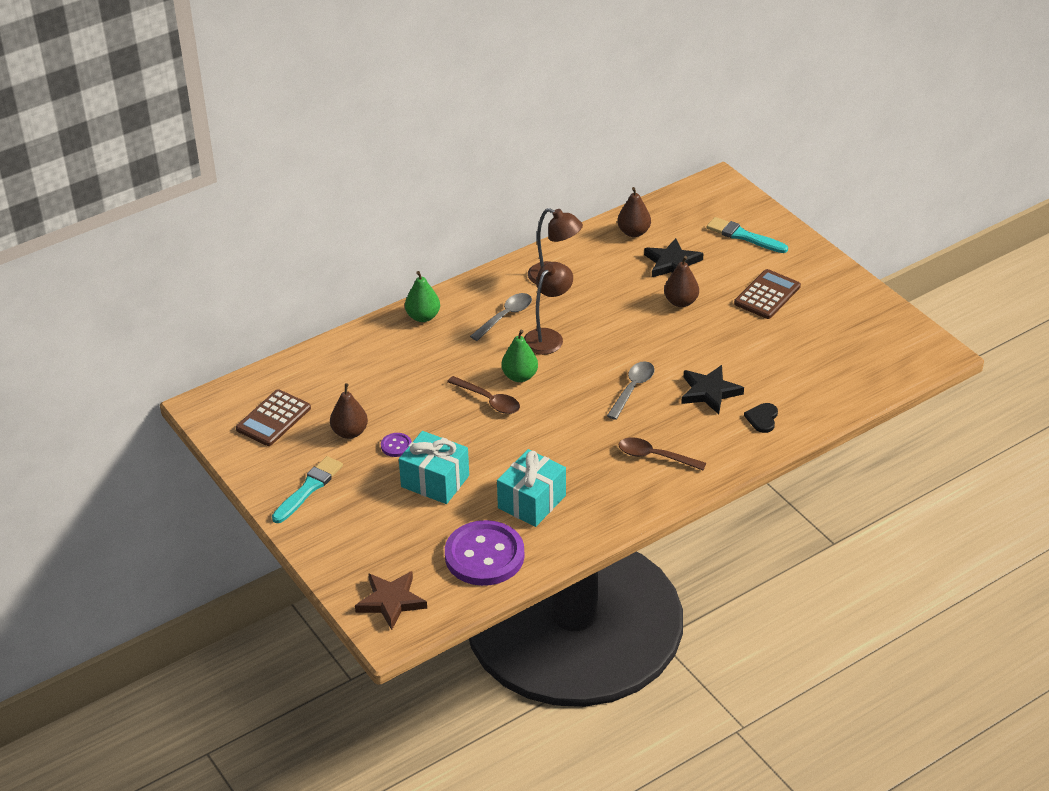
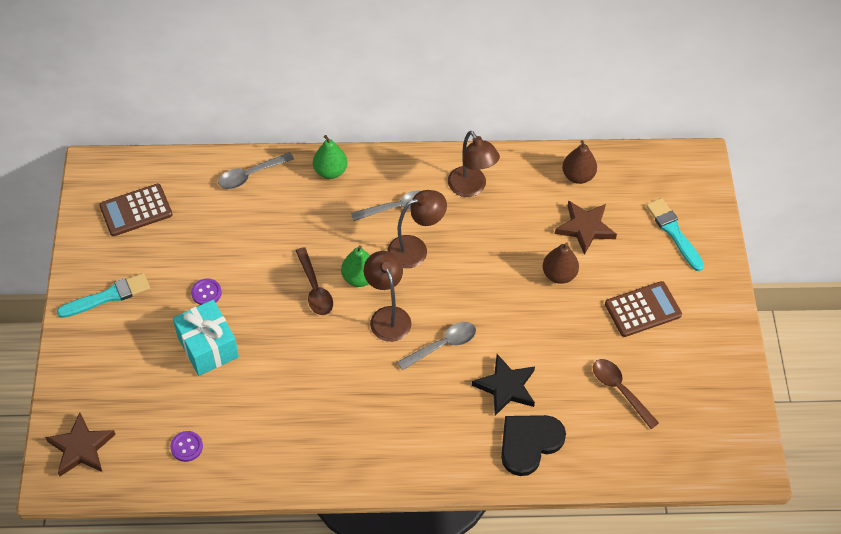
camera: 30 degrees right, 15 degrees up
(350, 432) = (182, 258): brown pear -> none
(354, 349) = (251, 175): none -> grey spoon
(484, 555) = (186, 447): purple button -> purple button, size x0.41
(532, 502) = (266, 415): turquoise gift -> none
(568, 391) = (387, 316): none -> brown lamp
(655, 456) = (404, 429): brown spoon -> brown spoon (620, 390)
(672, 263) = (585, 228): black star -> brown star
(762, 418) = (529, 443): black heart -> black heart, size x1.80

